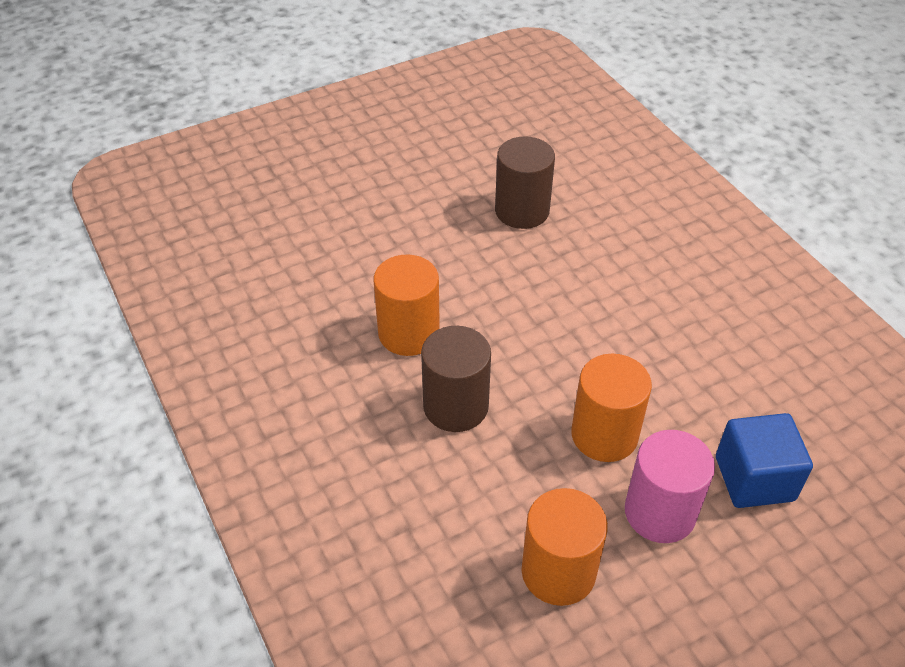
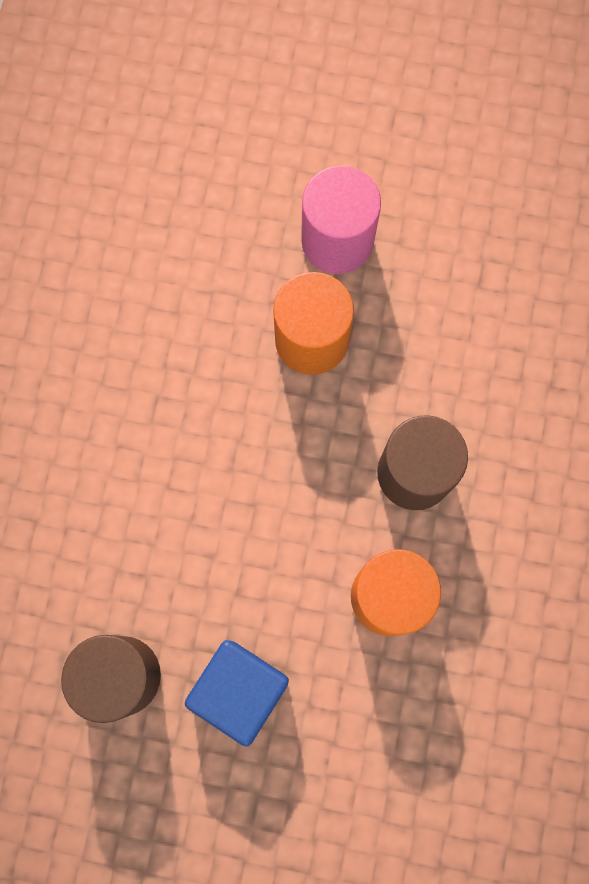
camera: 140 degrees left, 30 degrees up
(558, 571) = (462, 258): orange cylinder -> none
(754, 478) = (232, 206): blue cube -> blue cube (240, 690)

